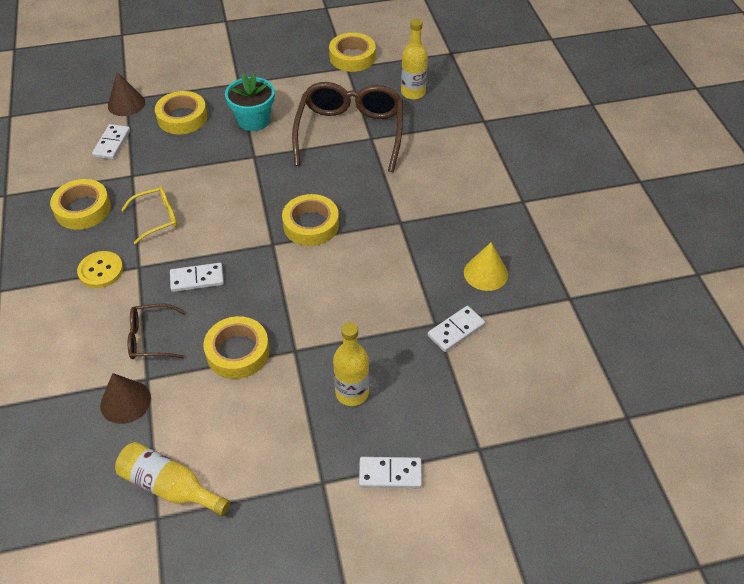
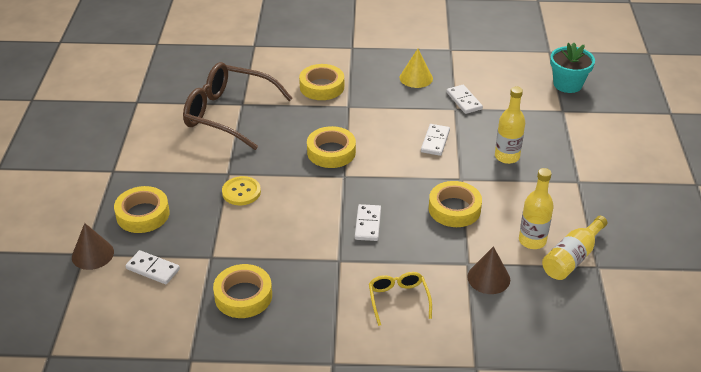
camera: 75 degrees left, 10 degrees down
(101, 271) = (334, 286): yellow button -> yellow button (241, 192)
(150, 338) = (425, 258): brown glasses -> none
(157, 218) = (281, 243): yellow glasses -> yellow glasses (398, 299)
(253, 120) = (177, 167): turquoise flower pot -> turquoise flower pot (567, 84)
(352, 57) = (123, 96): yellow tape -> yellow tape (322, 87)
(390, 474) = (576, 150): white domino -> white domino (435, 141)
(413, 93) = (197, 72): yellow bottle -> yellow bottle (532, 241)

